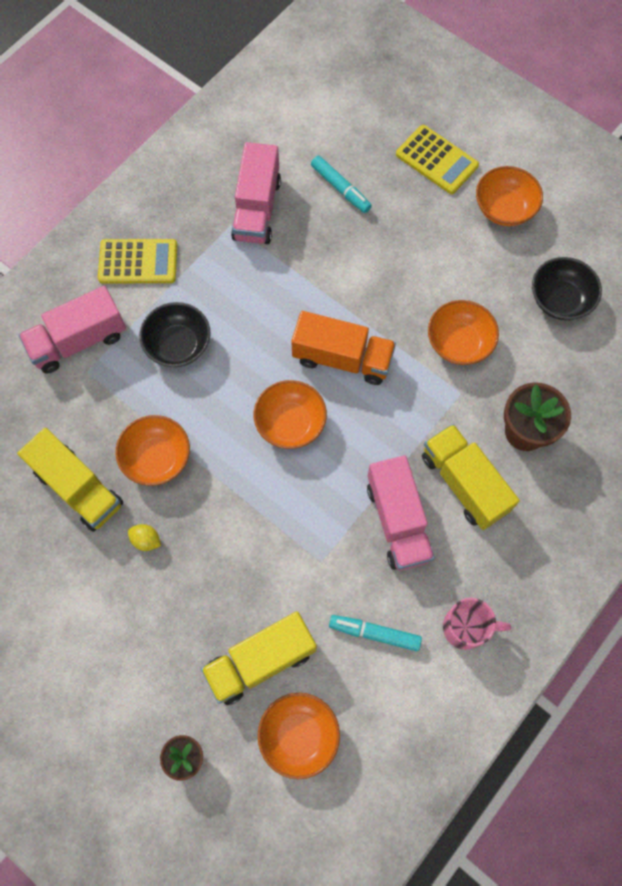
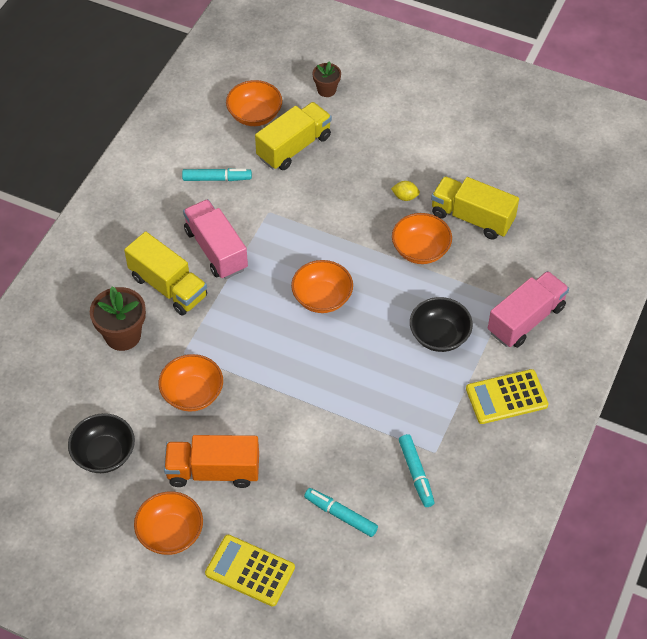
camera: 165 degrees right, 15 degrees down
(257, 209) = (416, 473): pink truck -> turquoise marker
(342, 358) = (293, 357): orange truck -> orange truck (213, 471)
(466, 627) = (150, 196): pink mug -> none

